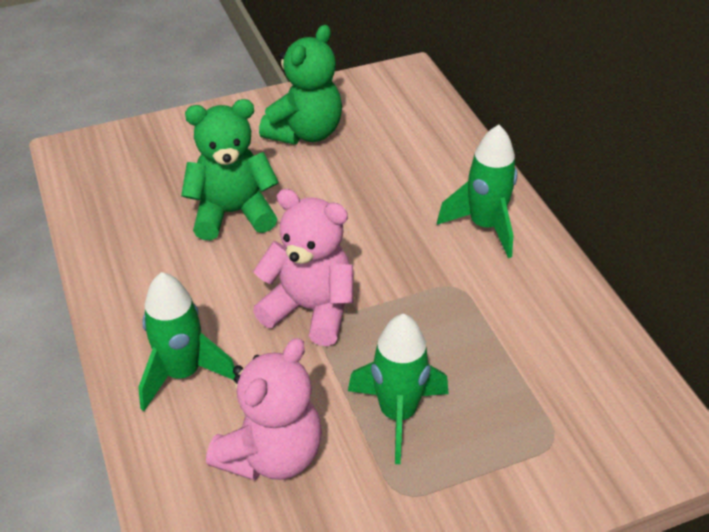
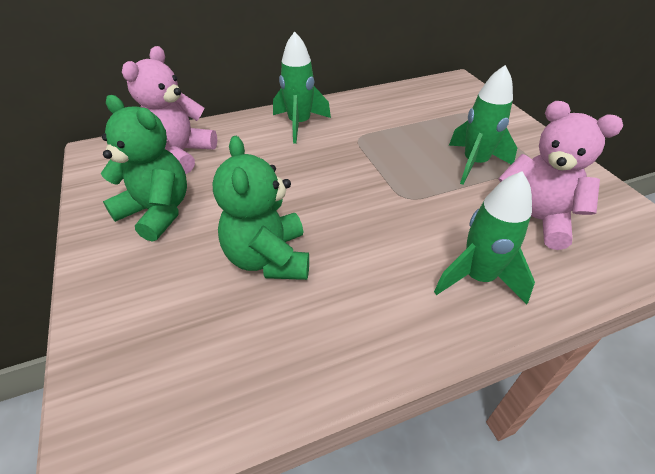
camera: 90 degrees left, 0 degrees up
(310, 309) = (389, 203): pink teddy bear -> pink teddy bear (180, 154)

